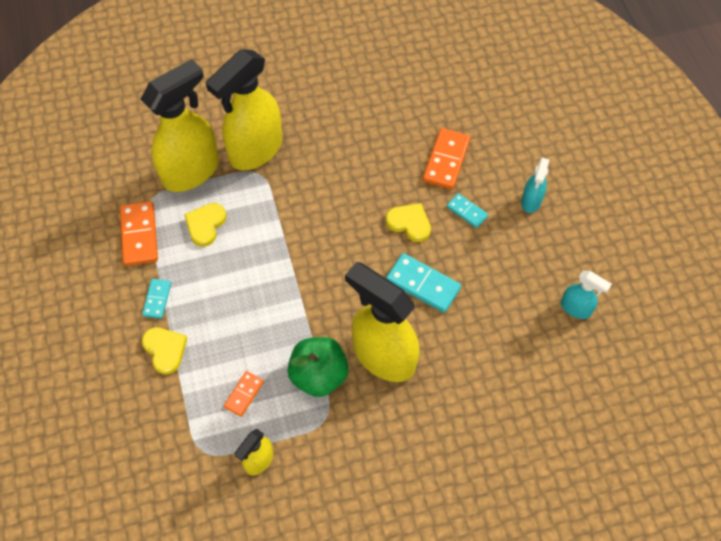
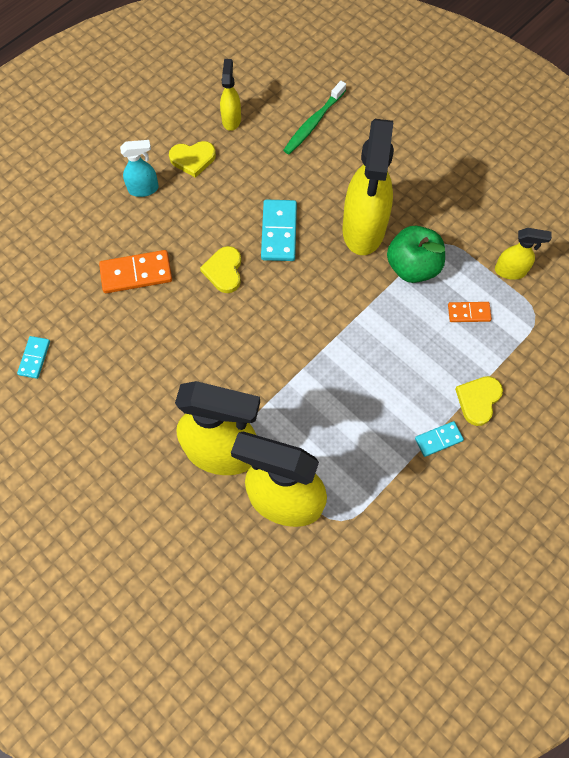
camera: 120 degrees left, 5 degrees up
(139, 235) = (387, 503): orange domino -> none
(205, 225) = (336, 446): yellow heart -> yellow heart (193, 159)
(467, 211) = (184, 232): turquoise domino -> turquoise domino (34, 358)
(533, 380) = (313, 123): none -> green toothbrush
(576, 308) = (231, 119): turquoise spray bottle -> yellow spray bottle

